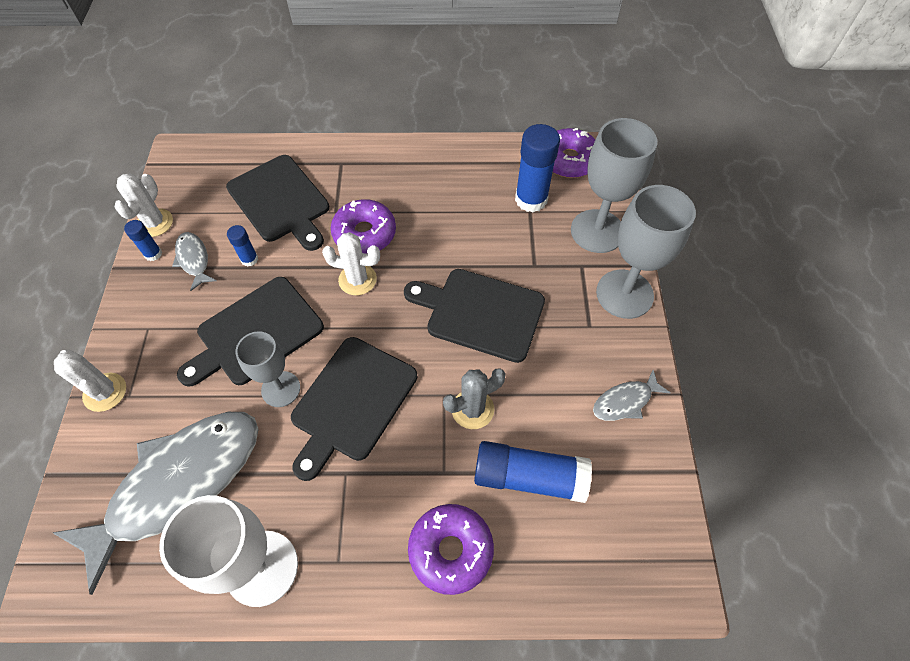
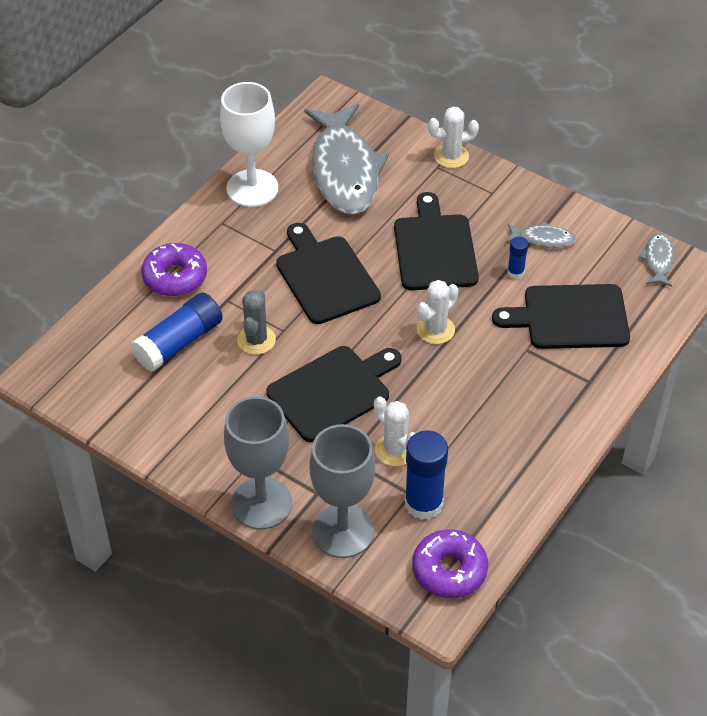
camera: 125 degrees right, 10 degrees down
(153, 254) = (570, 217): blue glue stick -> none
(155, 223) = (607, 229): white cactus -> white cactus (395, 450)
(281, 389) = (372, 244): grey goblet -> none
(364, 234) = (483, 357): purple donut -> none
(625, 401) = (175, 435): grey fish -> grey fish (658, 260)

